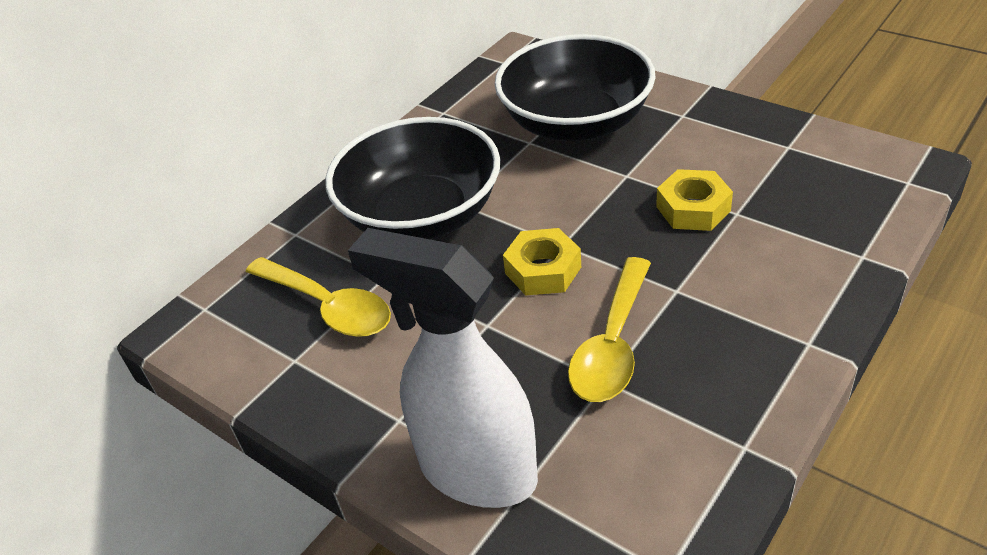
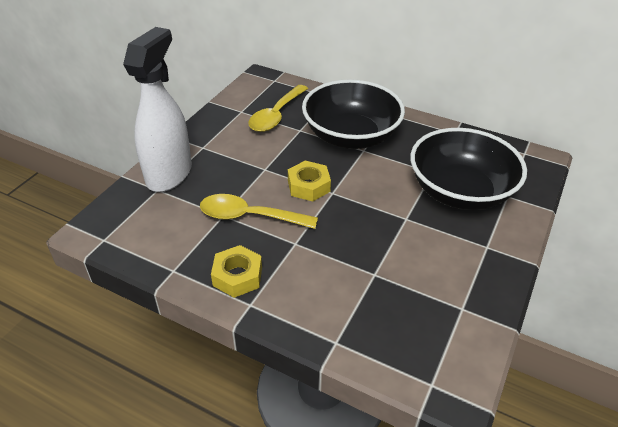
camera: 75 degrees right, 0 degrees up
(693, 208) = (375, 251): yellow nut -> yellow nut (237, 276)

